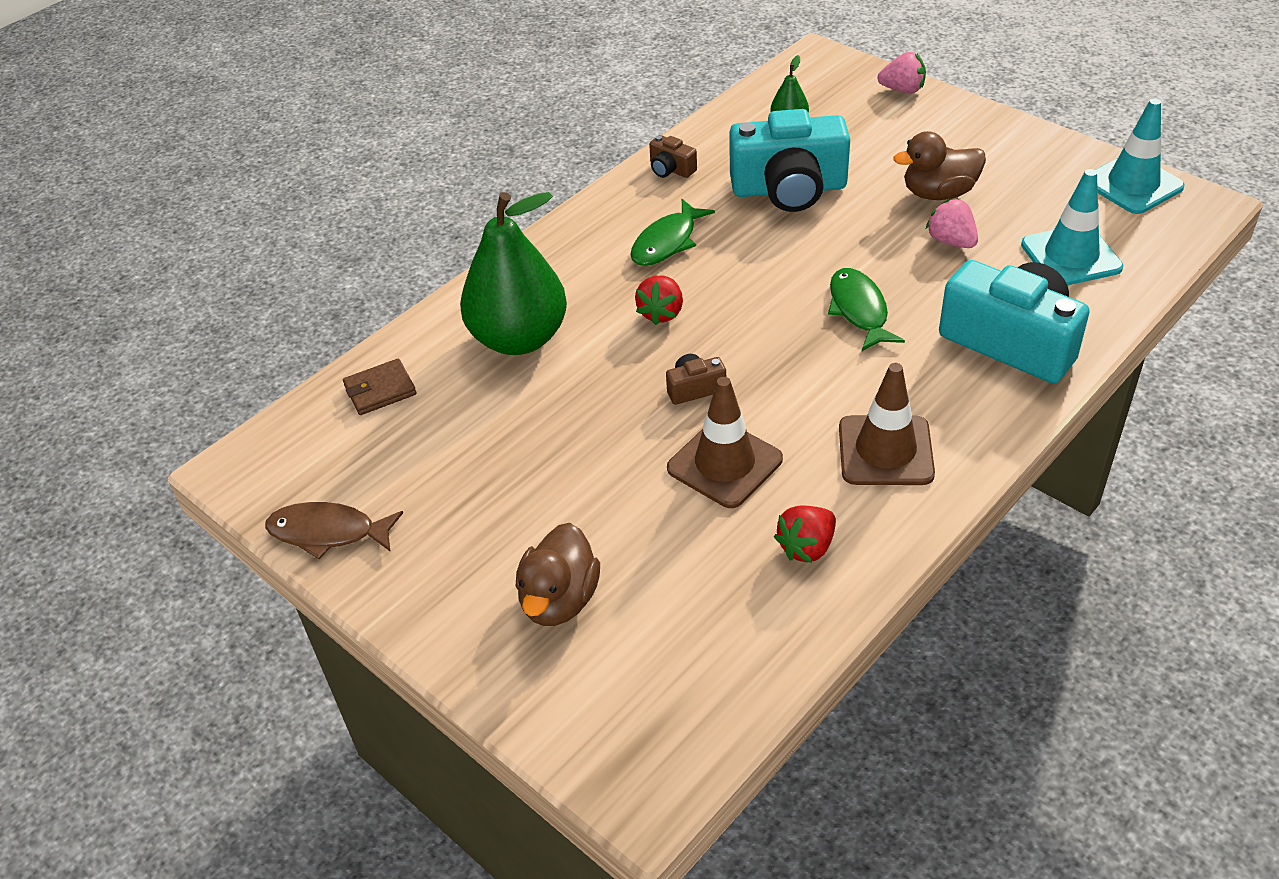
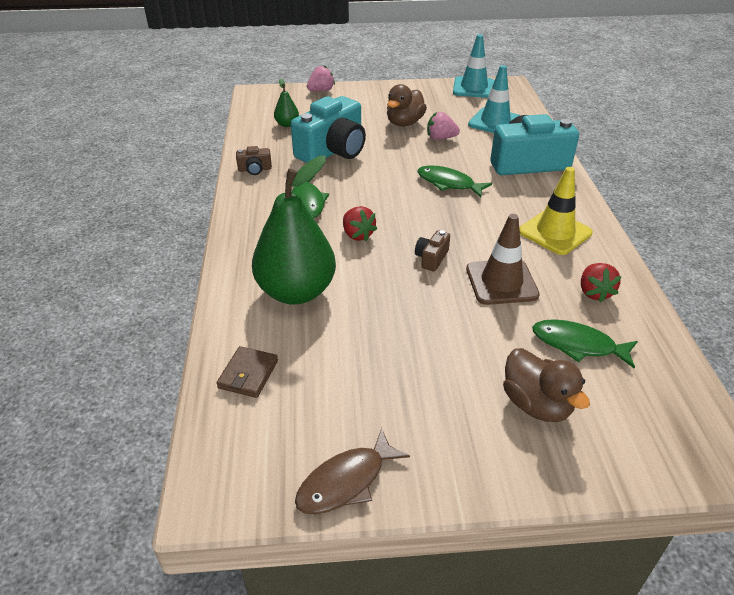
camera: 50 degrees left, 5 degrees down
(692, 582) = (578, 345): none -> green fish
(885, 451) = (555, 232): brown traffic cone -> yellow traffic cone

